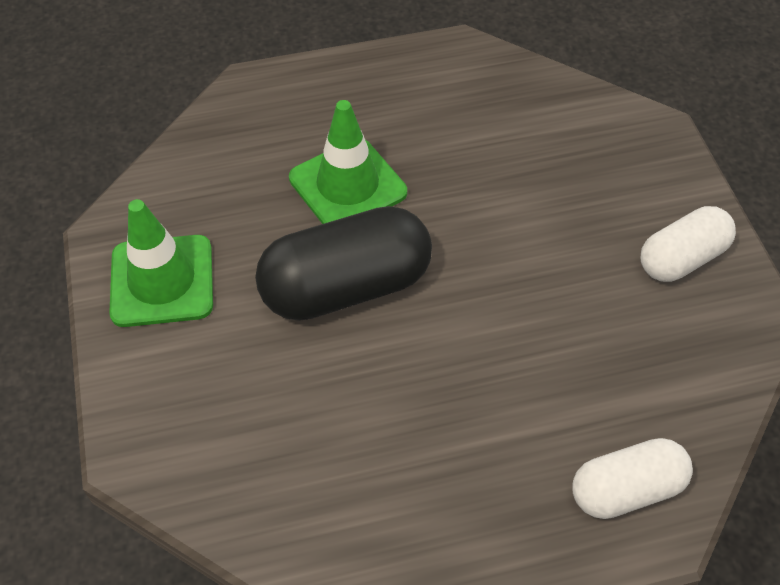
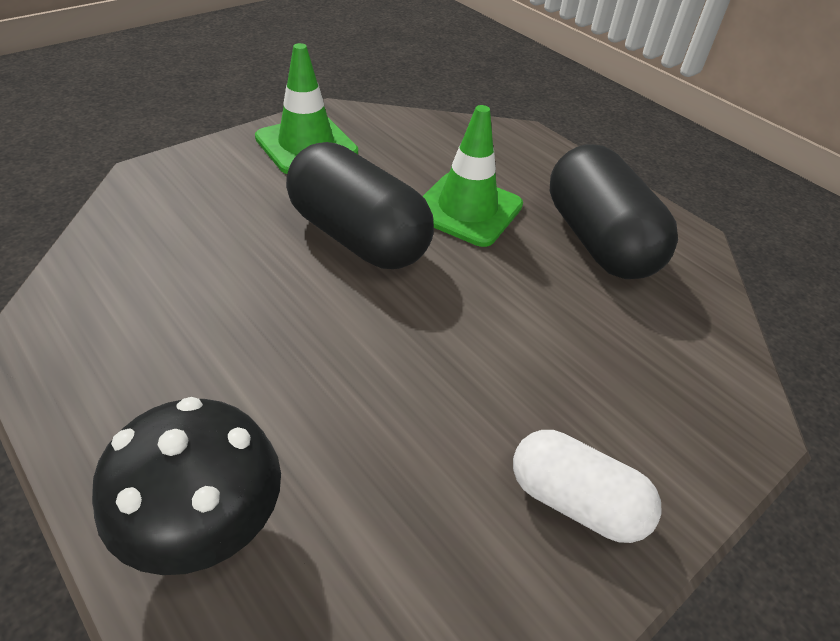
camera: 60 degrees right, 10 degrees down
(438, 112) = (598, 240): none -> black capsule
(626, 489) = (205, 525): white capsule -> black mushroom

